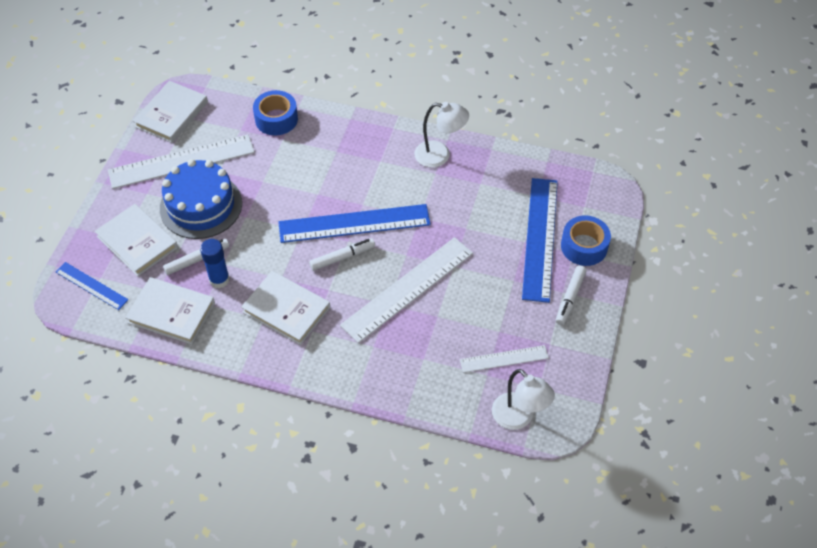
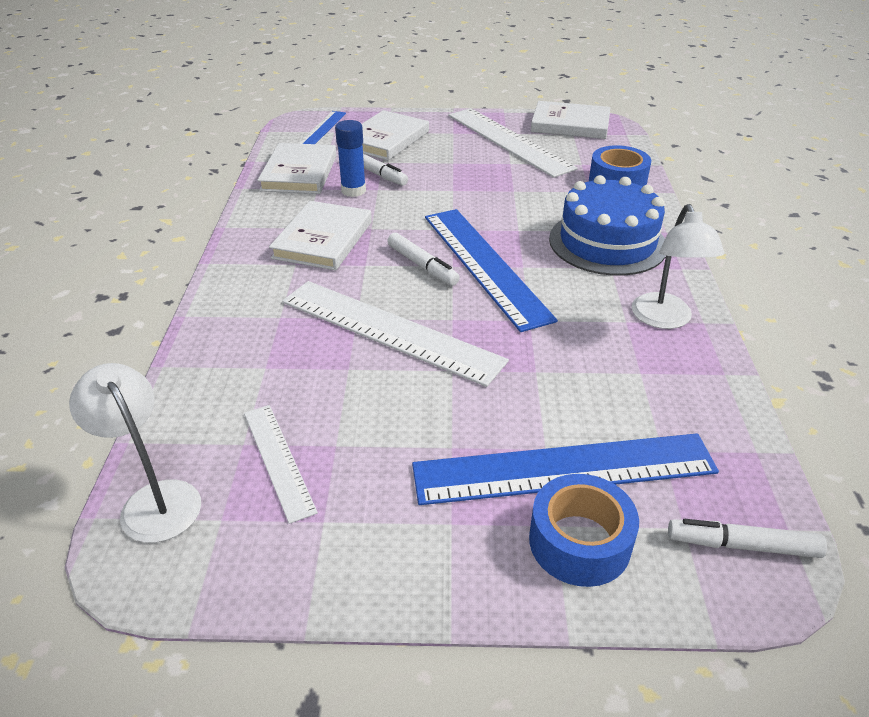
camera: 75 degrees right, 15 degrees down
(201, 206) = (453, 162): blue cake -> blue cake (607, 242)
(518, 418) = (154, 499): white lamp -> white lamp turned 105 degrees clockwise
(570, 298) = (440, 537): white marker -> white marker (742, 545)

